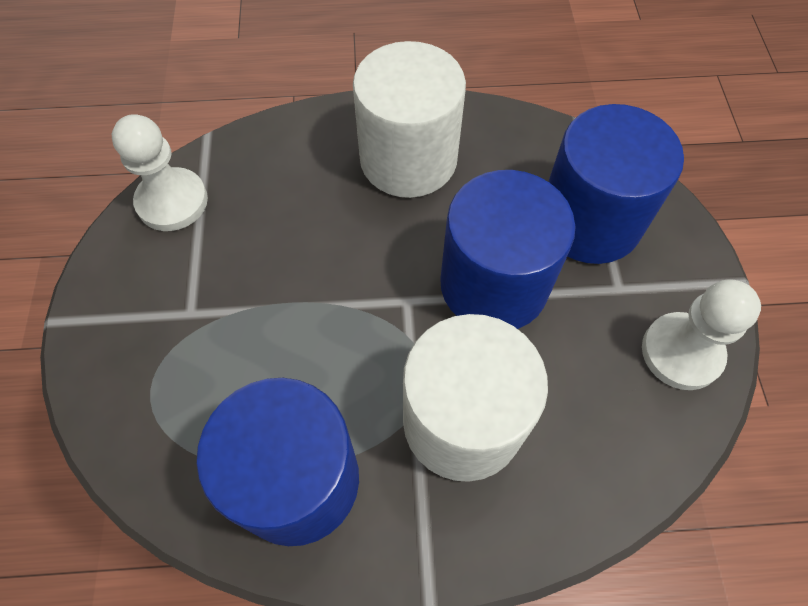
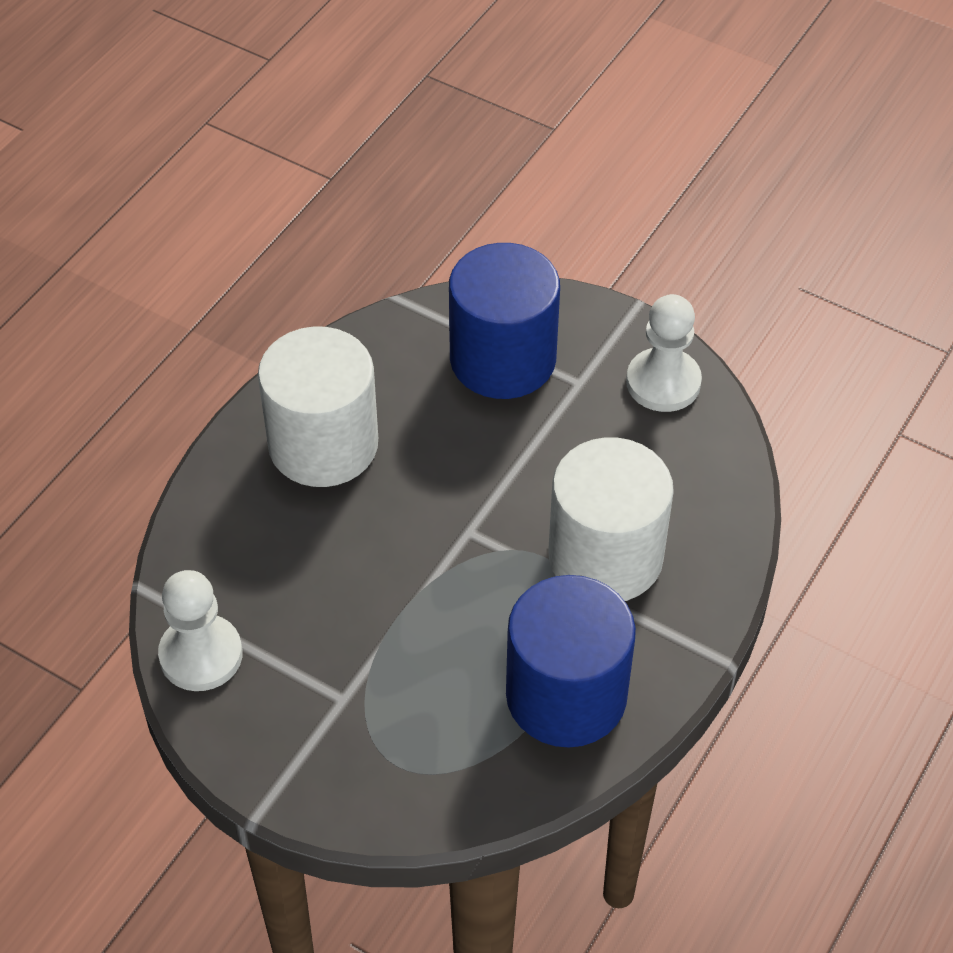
camera: 55 degrees left, 10 degrees down
(494, 284) = (505, 462): blue cylinder -> none

